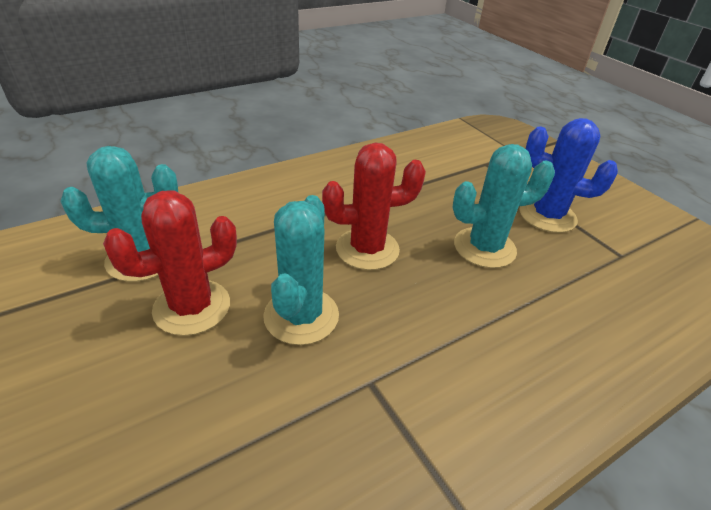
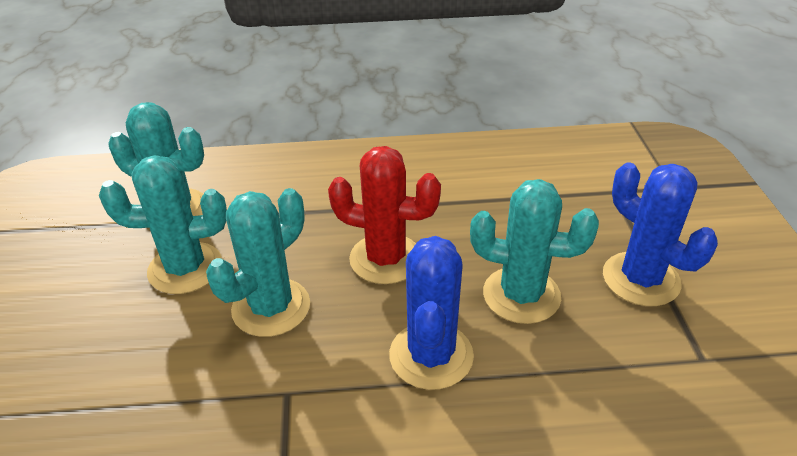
camera: 30 degrees right, 0 degrees up
(192, 307) = (185, 268): red cactus -> turquoise cactus
(458, 311) = (431, 355): none -> blue cactus

